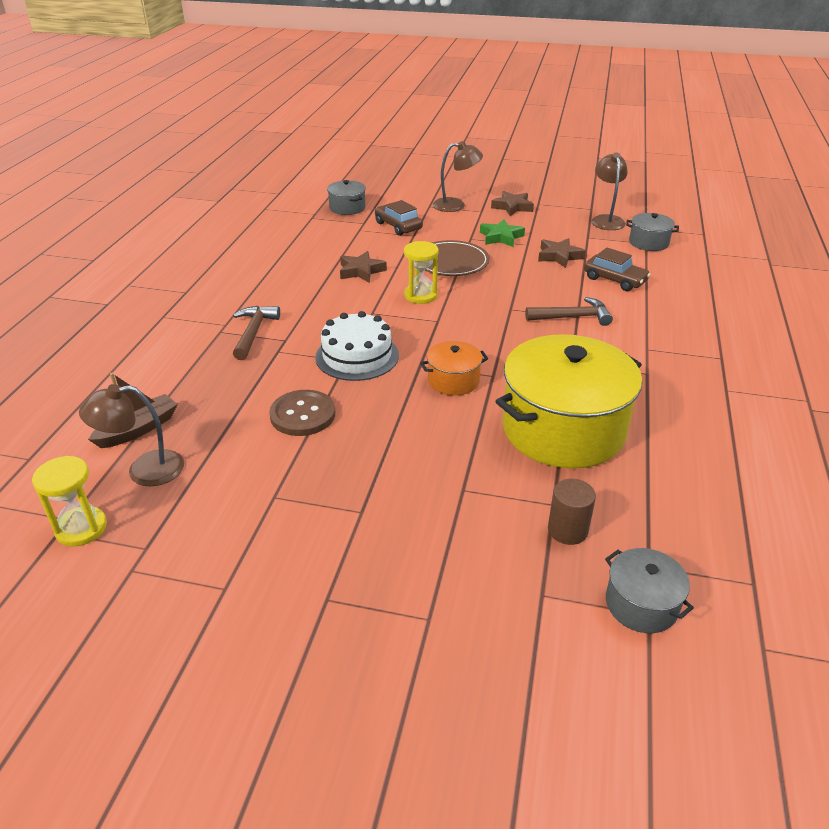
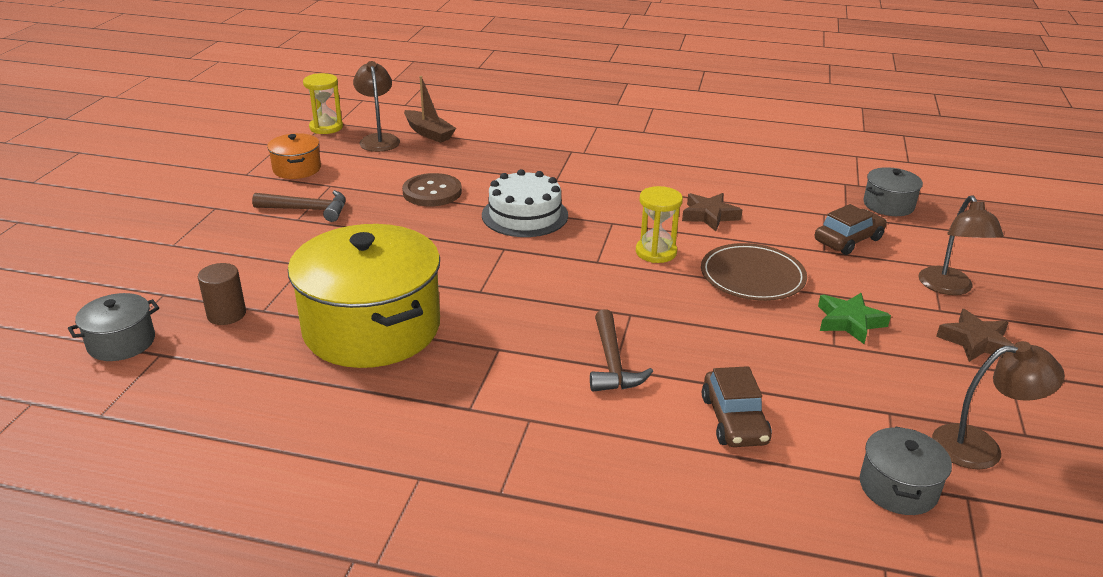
camera: 90 degrees right, 5 degrees down
(254, 332) = (570, 165): brown hammer -> brown hammer (308, 210)
(453, 381) = (473, 267): orange pot -> orange pot (297, 169)
(559, 256) = (801, 372): brown star -> none
(614, 280) = (734, 420): brown car -> brown car turned 45 degrees counterclockwise

